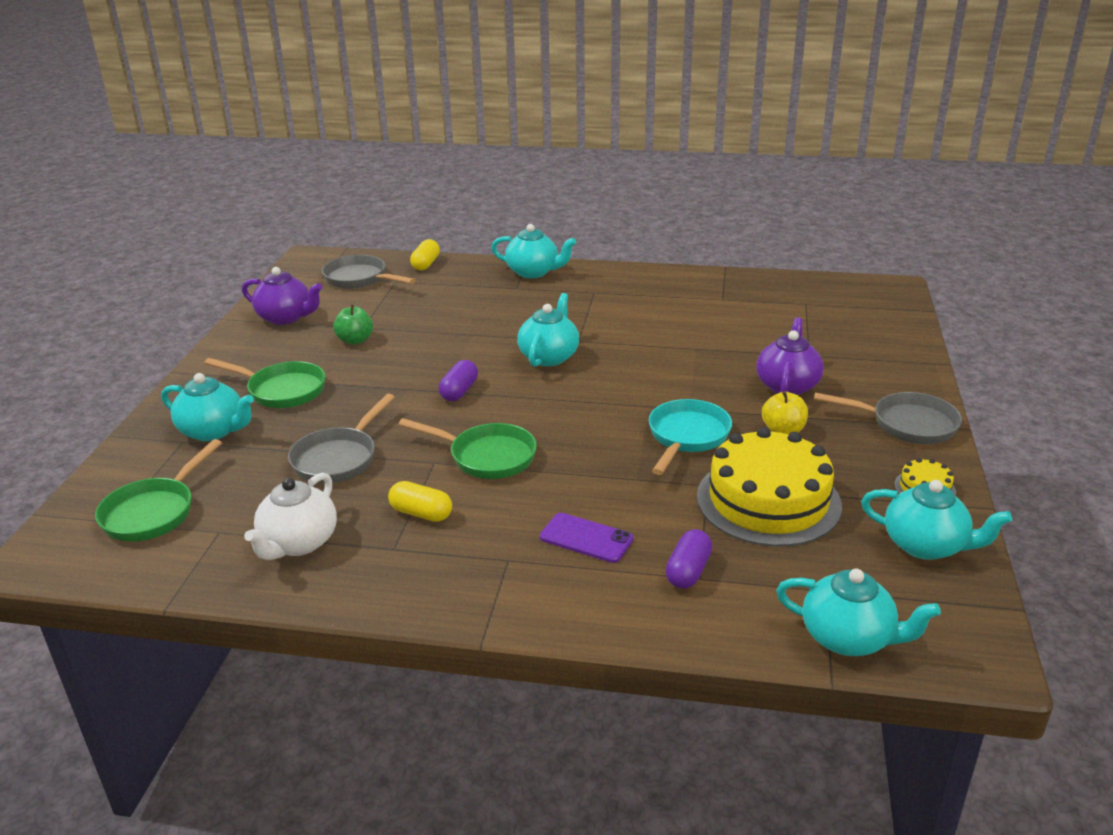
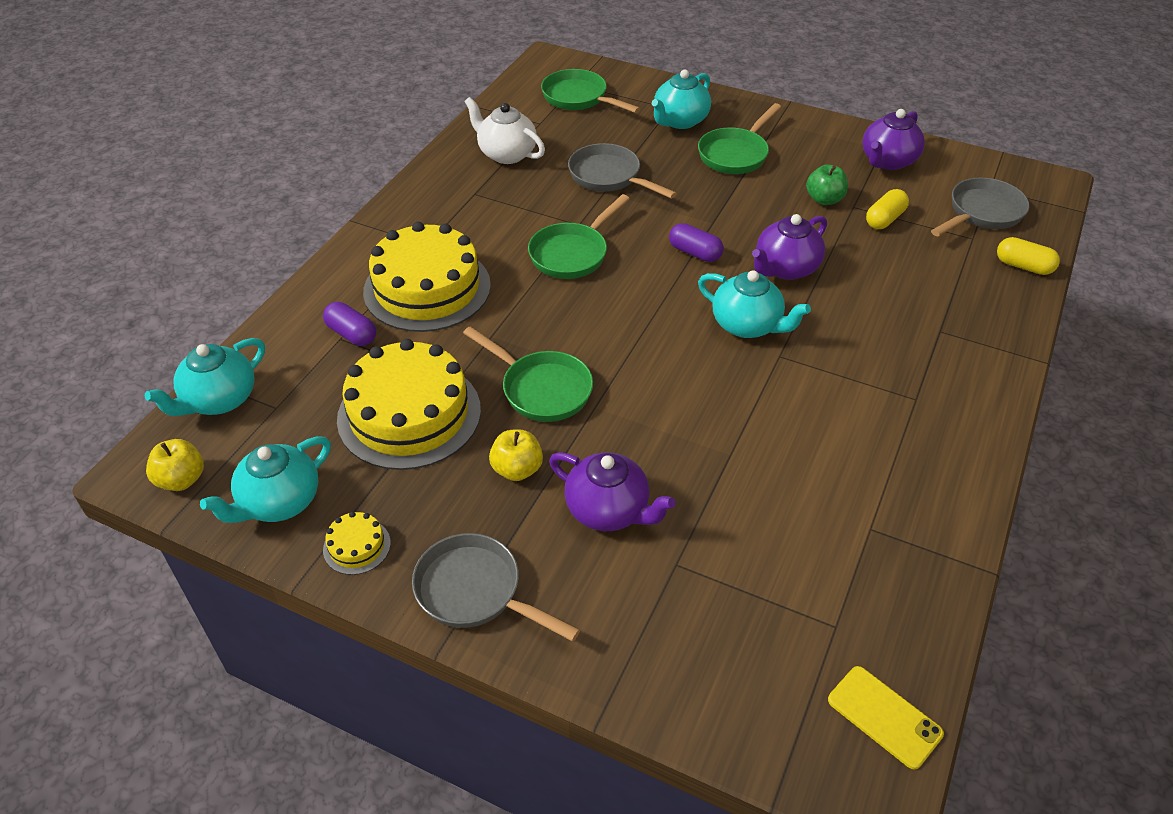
camera: 105 degrees right, 15 degrees up
(421, 513) = (510, 210): yellow capsule -> yellow capsule (884, 219)
(465, 348) = (785, 268): none -> purple teapot
(533, 272) = (989, 354): turquoise teapot -> none
(586, 538) = (427, 288): purple phone -> yellow cake
(686, 437) = (541, 389): turquoise pan -> green pan
(850, 288) = (884, 717): none -> yellow phone
(907, 424) = (475, 592): grey pan -> grey pan turned 90 degrees clockwise
(962, 621) = (181, 479): none -> yellow apple

